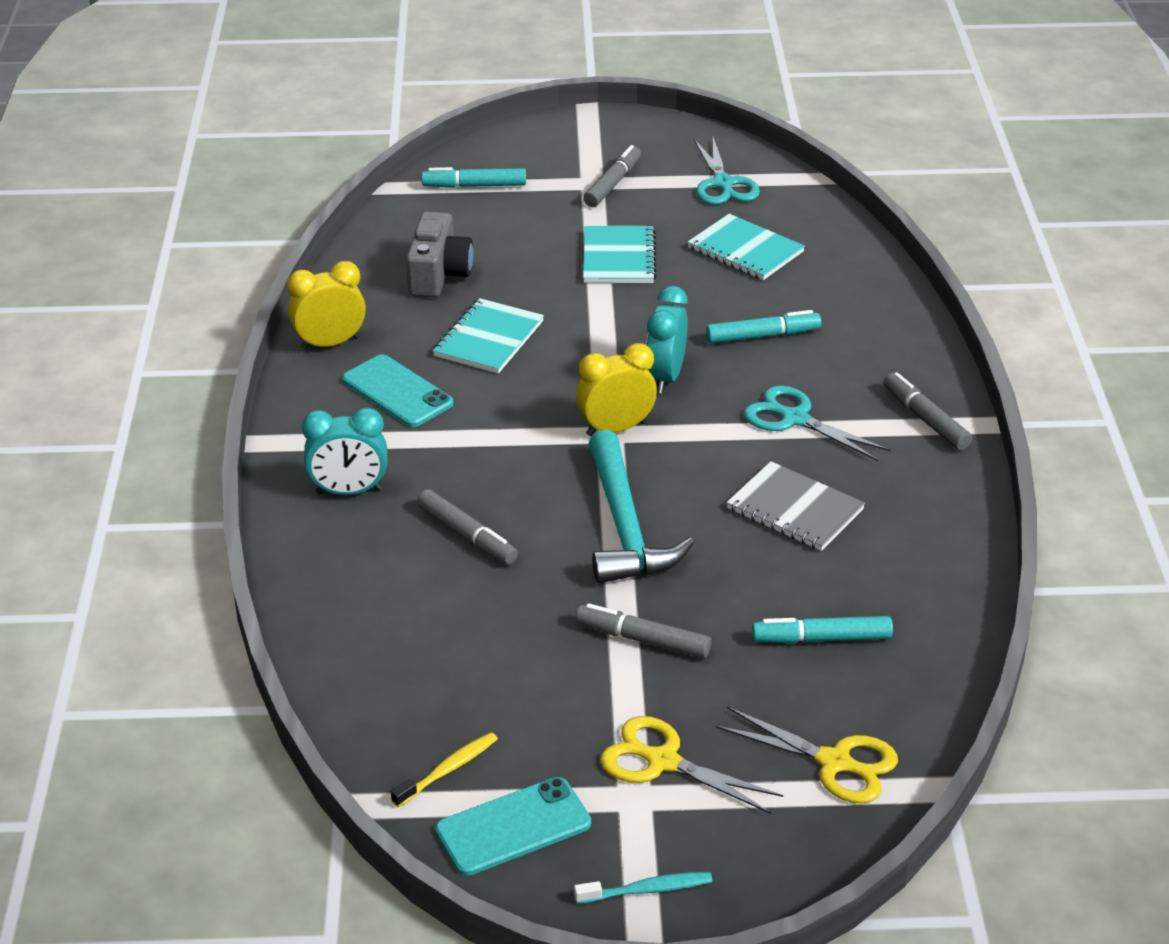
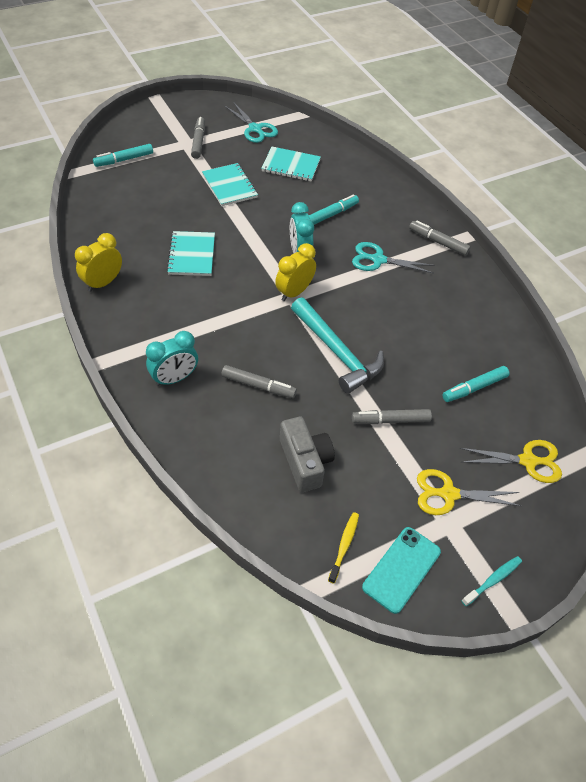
camera: 30 degrees left, 15 degrees up
(397, 392) = (162, 303): turquoise phone -> none
(438, 274) = (138, 221): grey camera -> grey camera (305, 461)
(795, 509) = (412, 314): grey notebook -> none

